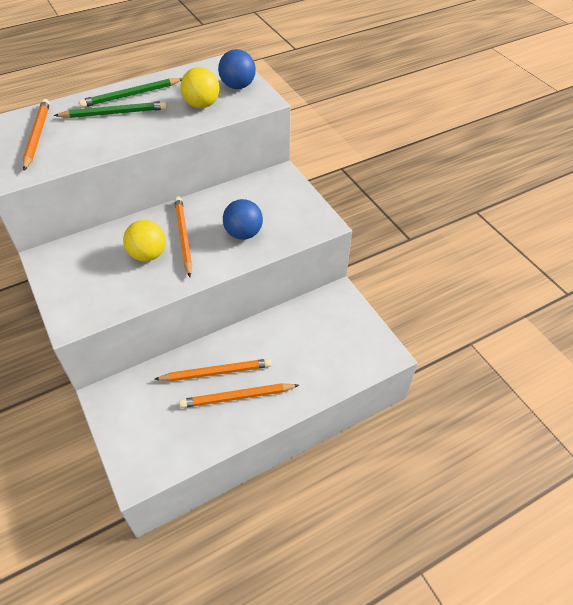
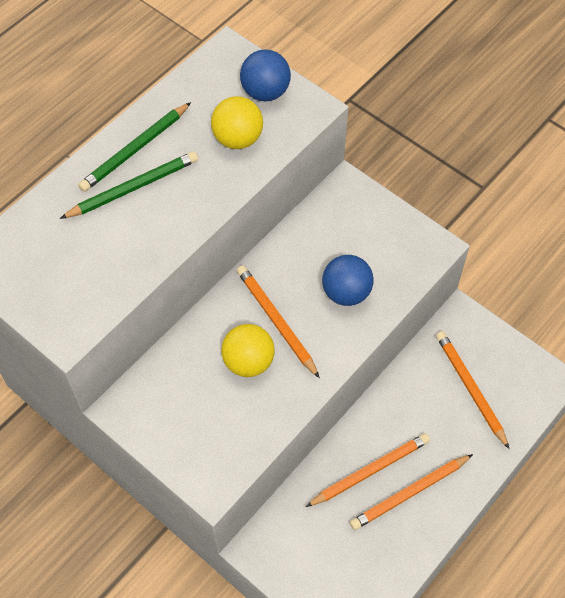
camera: 20 degrees left, 10 degrees up
(37, 136) = (57, 257): orange pencil -> orange pencil (470, 388)

